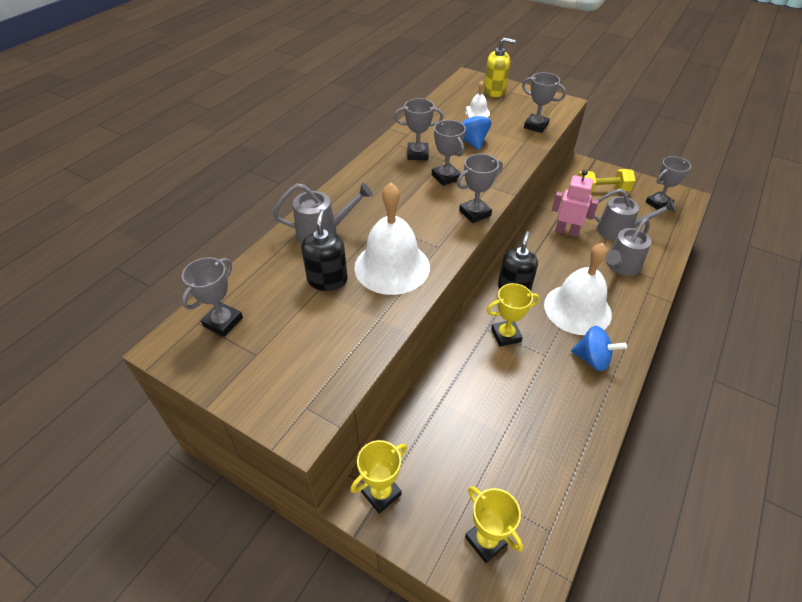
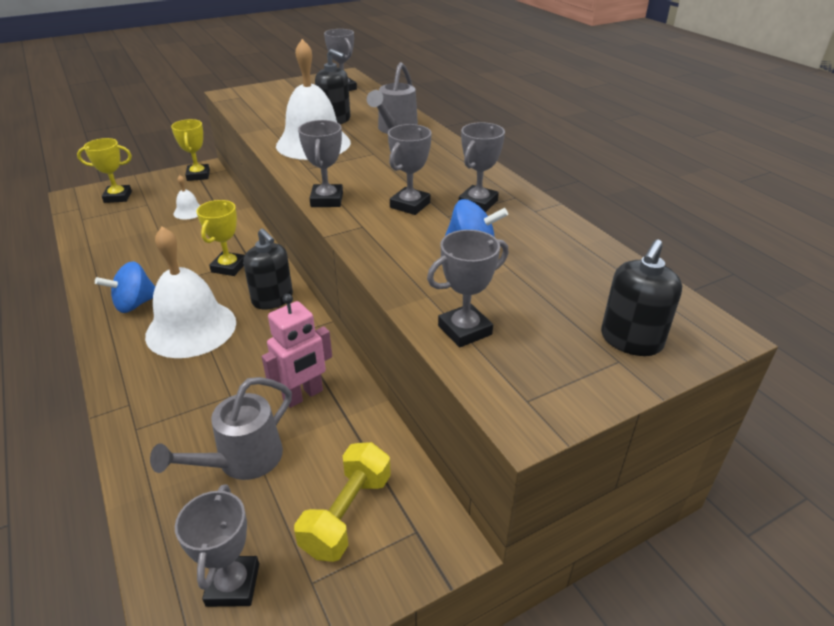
camera: 120 degrees right, 10 degrees down
(446, 177) = (410, 205): grey trophy -> grey trophy turned 60 degrees counterclockwise
(477, 112) = (557, 288): white bell -> white bell (189, 212)
(494, 91) = (631, 340): yellow soap dispenser -> black soap dispenser
(620, 266) = (190, 409): grey watering can -> none

